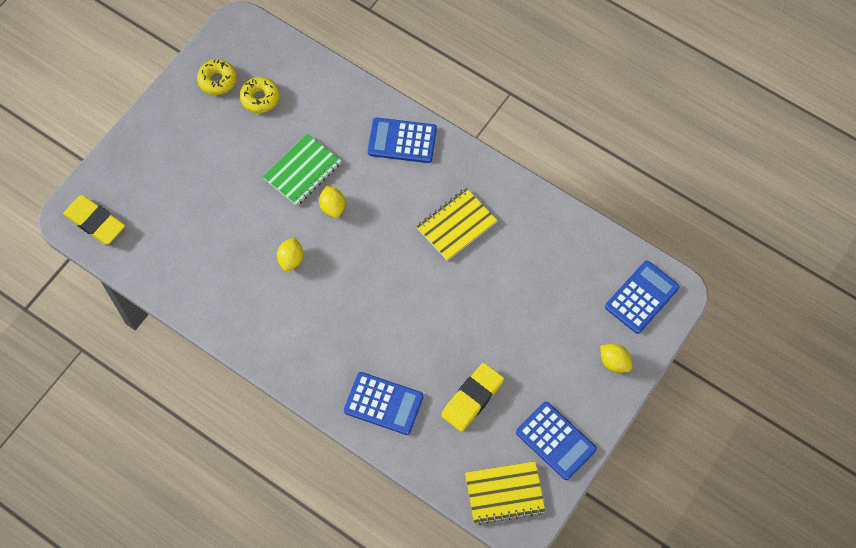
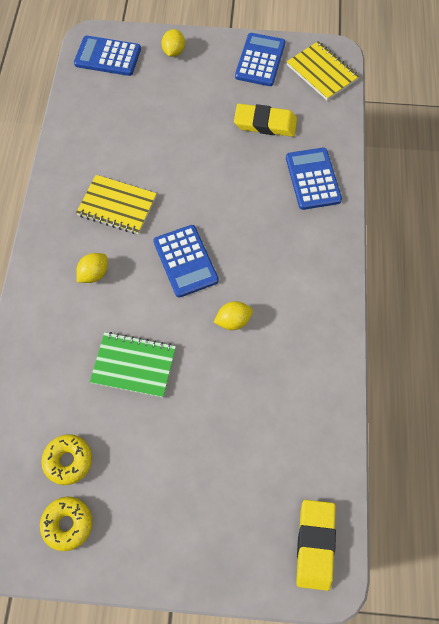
camera: 120 degrees left, 0 degrees up
(333, 207) = (157, 315): yellow lemon -> yellow lemon (94, 274)
(402, 141) = (51, 293): blue calculator -> blue calculator (185, 261)

